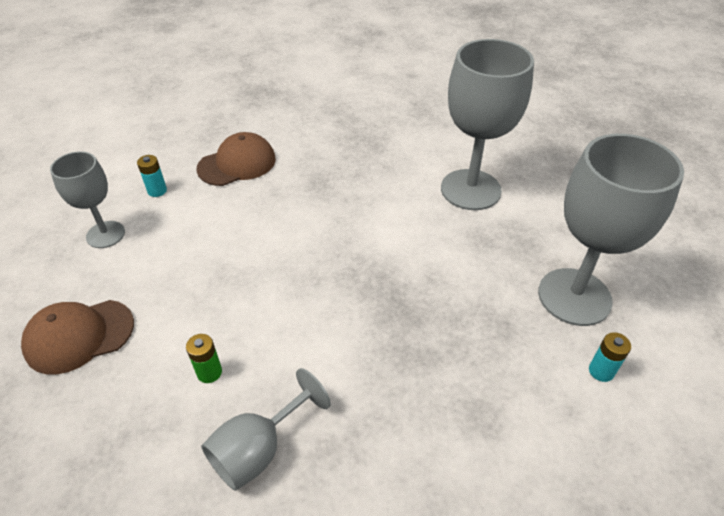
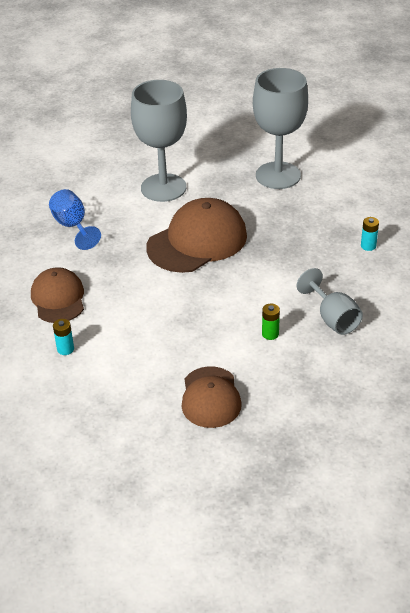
camera: 70 degrees left, 5 degrees down
(105, 234) = (105, 382): grey goblet -> none
(360, 141) = (73, 226): none -> blue goblet
(379, 247) = (197, 241): none -> brown cap
(601, 371) = (331, 183): turquoise battery -> turquoise battery (368, 246)

